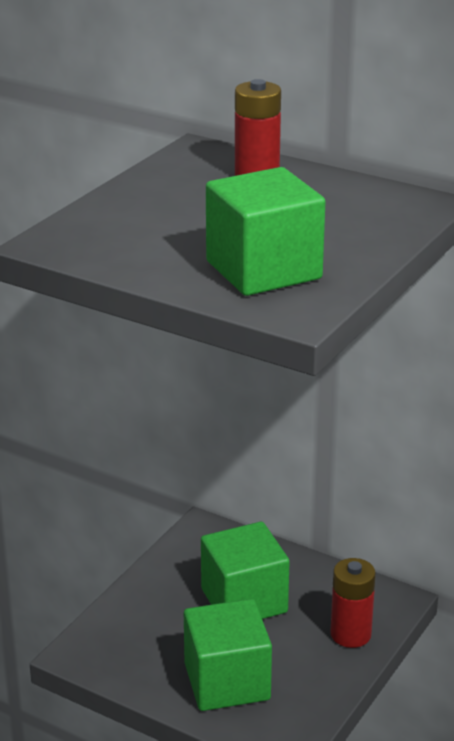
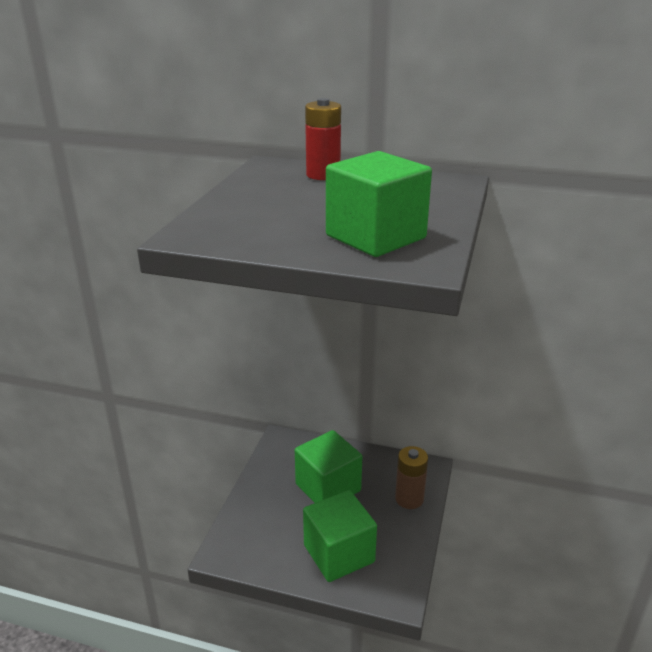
camera: 15 degrees left, 0 degrees up
(350, 634) = (409, 499): red battery -> brown battery

